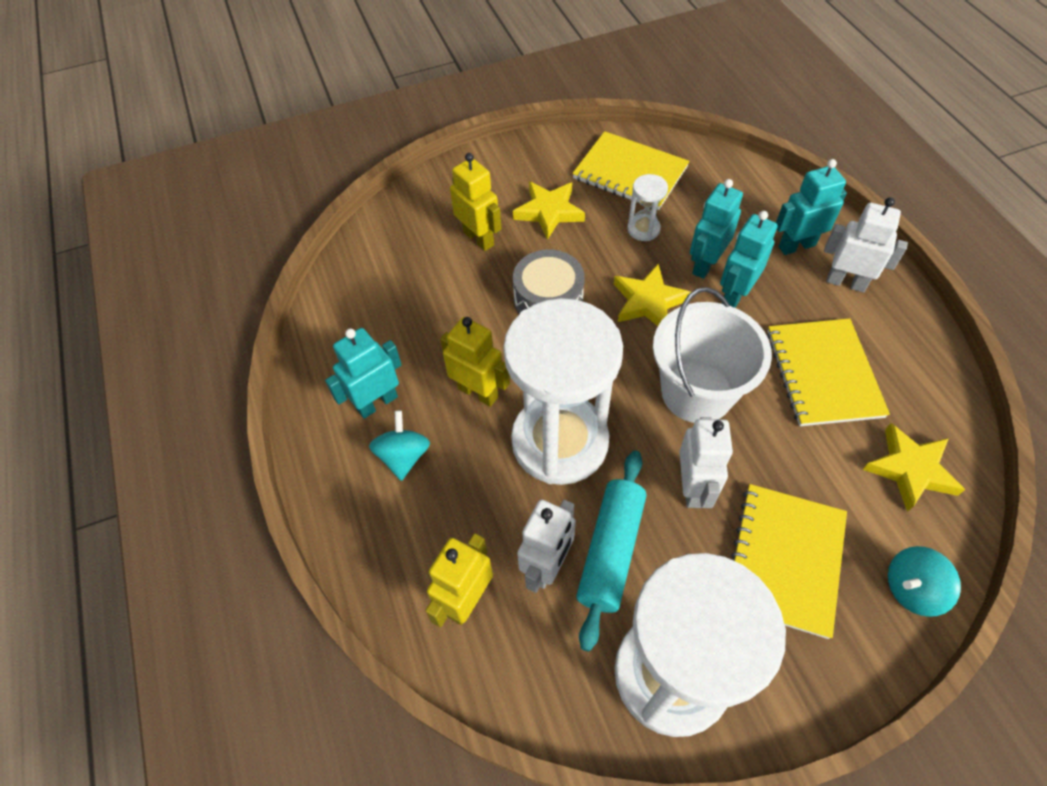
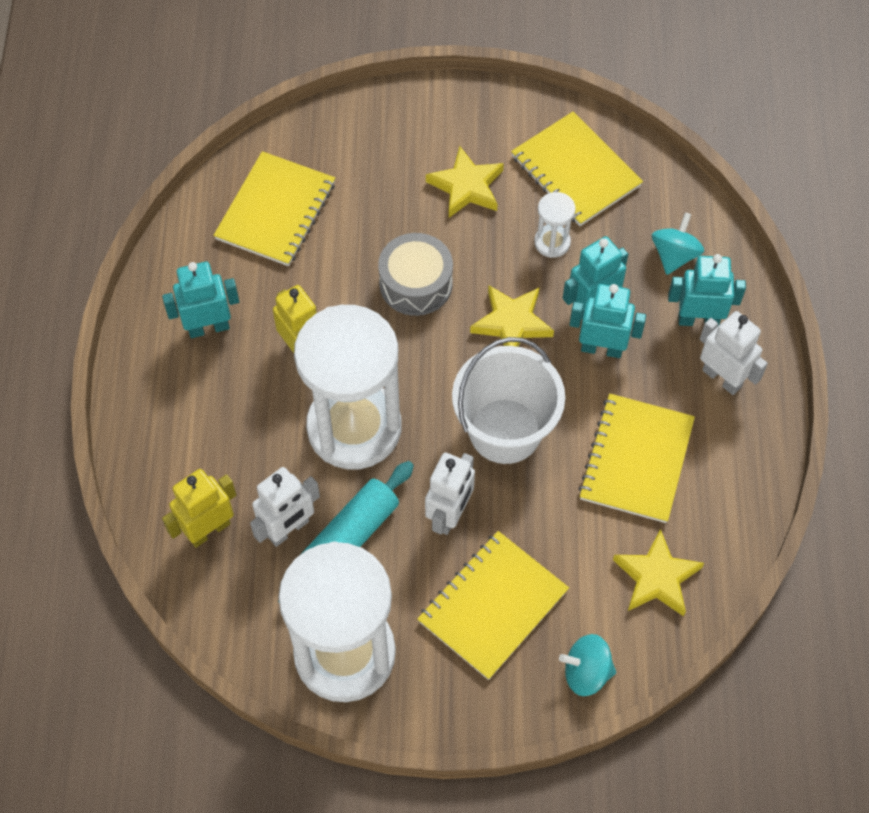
camera: 20 degrees right, 5 degrees up
(394, 284) = (275, 211): none -> yellow notebook
(403, 456) = (210, 387): turquoise spinning top -> turquoise spinning top (674, 255)
(479, 238) = (381, 191): yellow robot -> none
(735, 295) = (601, 348): turquoise robot -> turquoise robot turned 45 degrees clockwise

